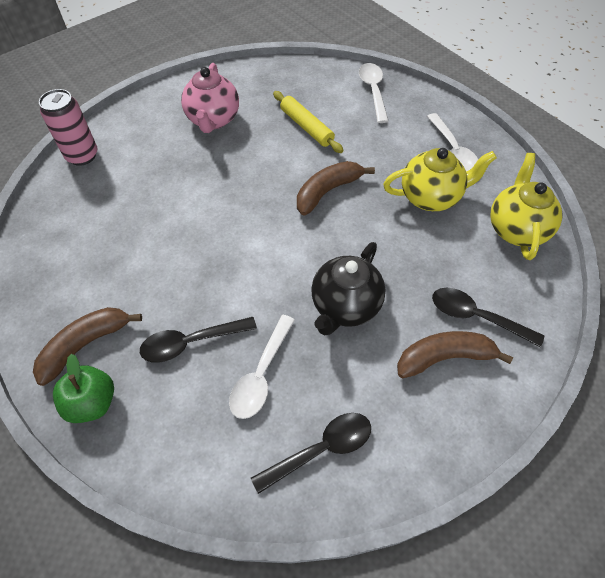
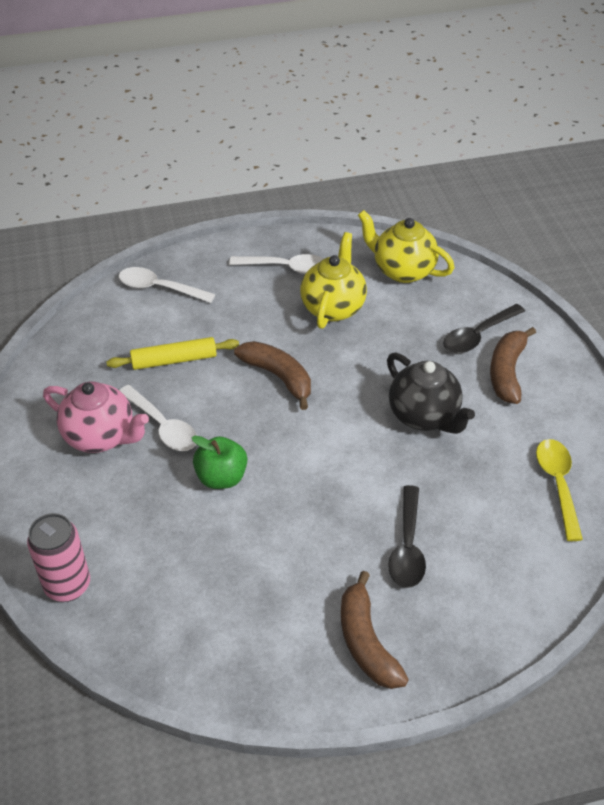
camera: 65 degrees left, 10 degrees down
(92, 402) = (439, 649): green apple -> green apple (221, 477)
(261, 374) = (468, 502): white spoon -> white spoon (162, 426)
(321, 449) = (557, 484): black spoon -> yellow spoon
(327, 191) = (278, 377): brown banana -> brown banana turned 150 degrees clockwise

